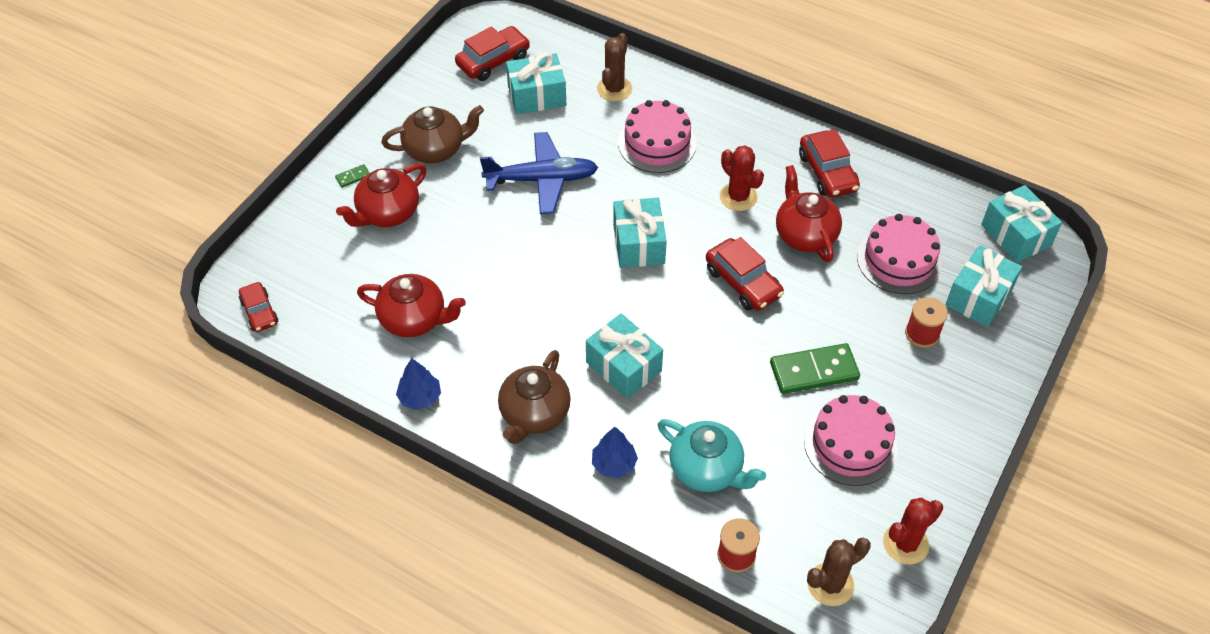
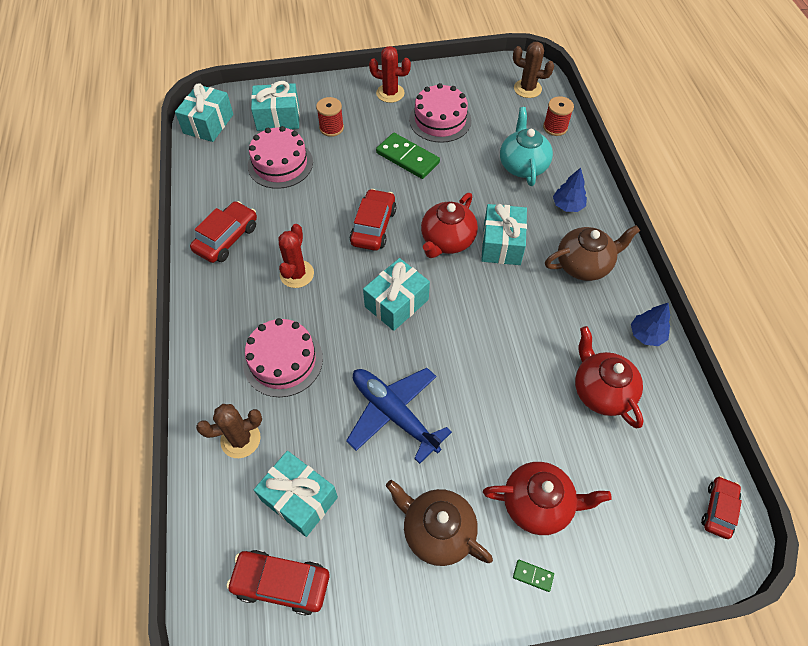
camera: 130 degrees left, 5 degrees up
(804, 234) = (300, 219): red teapot -> red teapot (447, 241)
(905, 544) = (474, 75): red cactus -> red cactus (390, 93)

